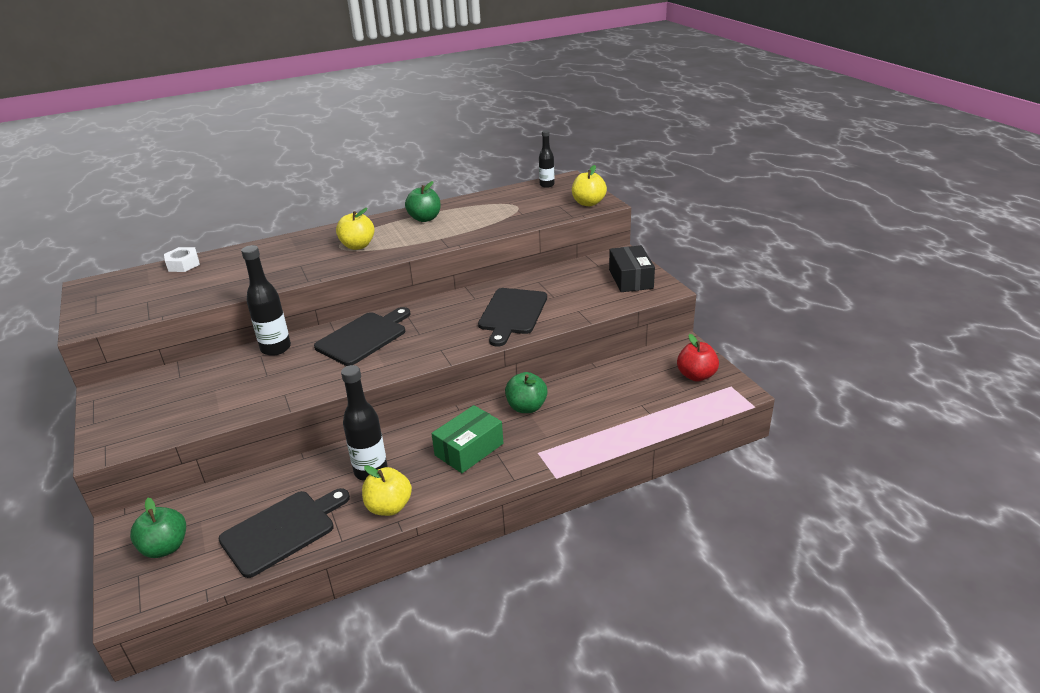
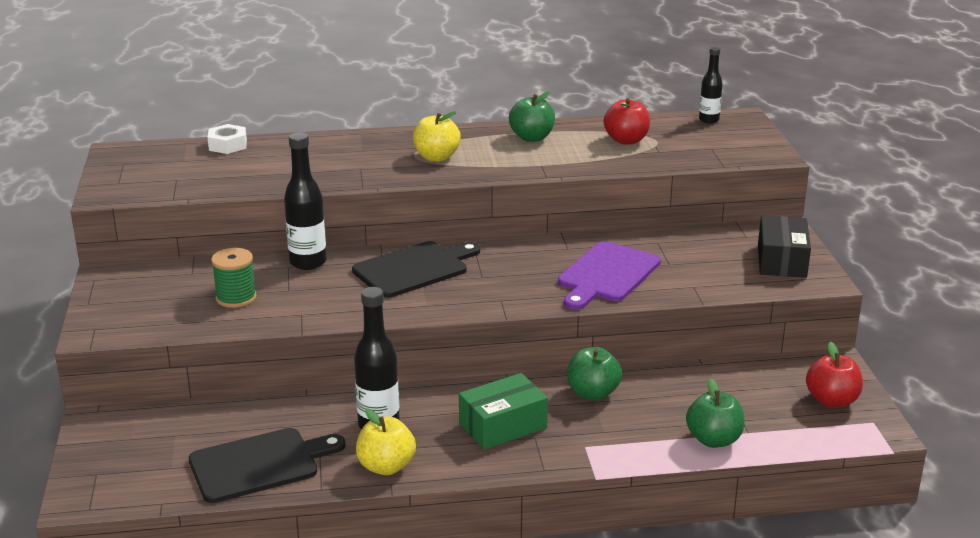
camera: 15 degrees right, 5 degrees down
(165, 547) = (131, 453): green apple -> green apple (713, 440)
(224, 391) = (236, 298): none -> green spool
(495, 209) = (626, 140): none -> red apple
(512, 313) = (606, 275): black cutting board -> purple cutting board
(588, 203) = (753, 152): yellow apple -> none

